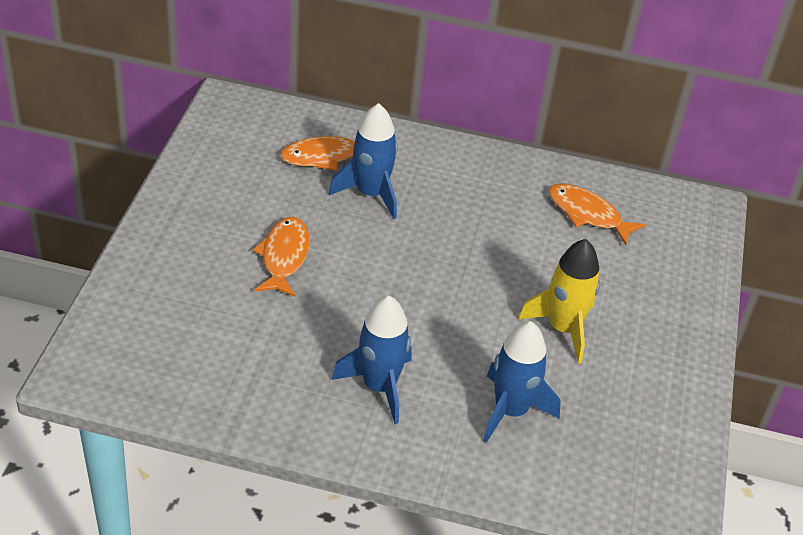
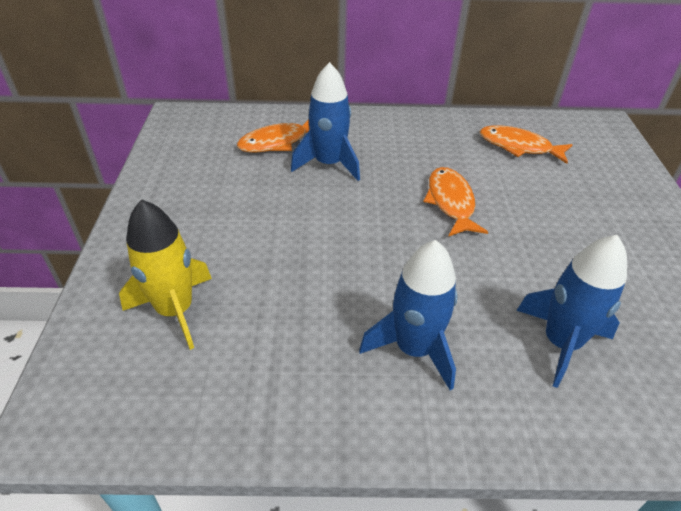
camera: 10 degrees left, 0 degrees up
(284, 257) = (267, 234): orange fish -> orange fish (451, 202)
(563, 328) = (558, 246): yellow rocket -> yellow rocket (175, 310)

